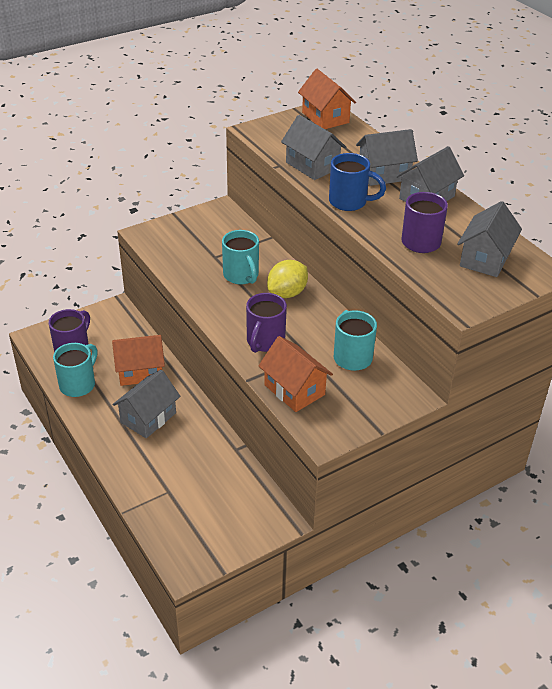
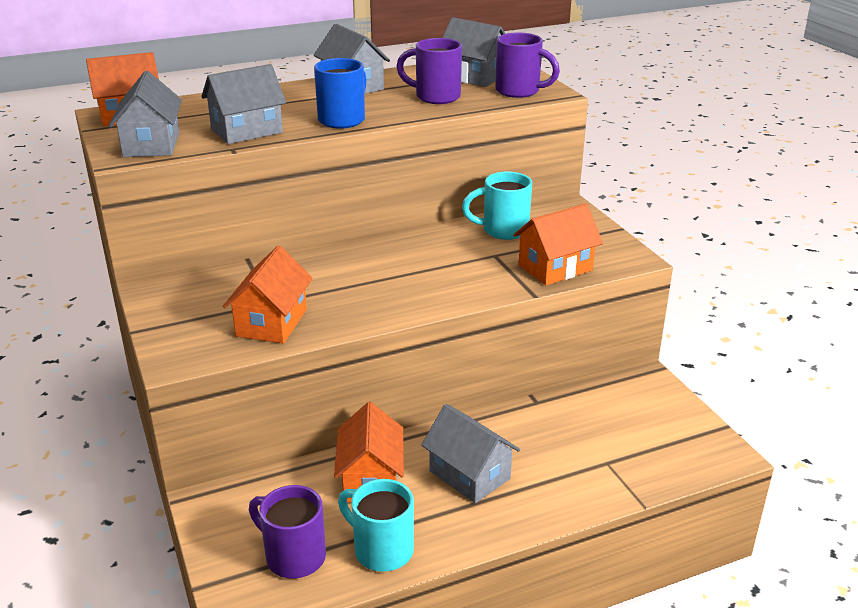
camera: 80 degrees left, 10 degrees down
(190, 261) = (271, 322): none -> orange house
(241, 276) = (325, 285): turquoise mug -> none
(265, 342) = (466, 279): purple mug -> purple mug (519, 91)
(287, 293) = (374, 257): yellow lemon -> none
(384, 174) = (291, 99): grey house -> grey house (151, 144)

